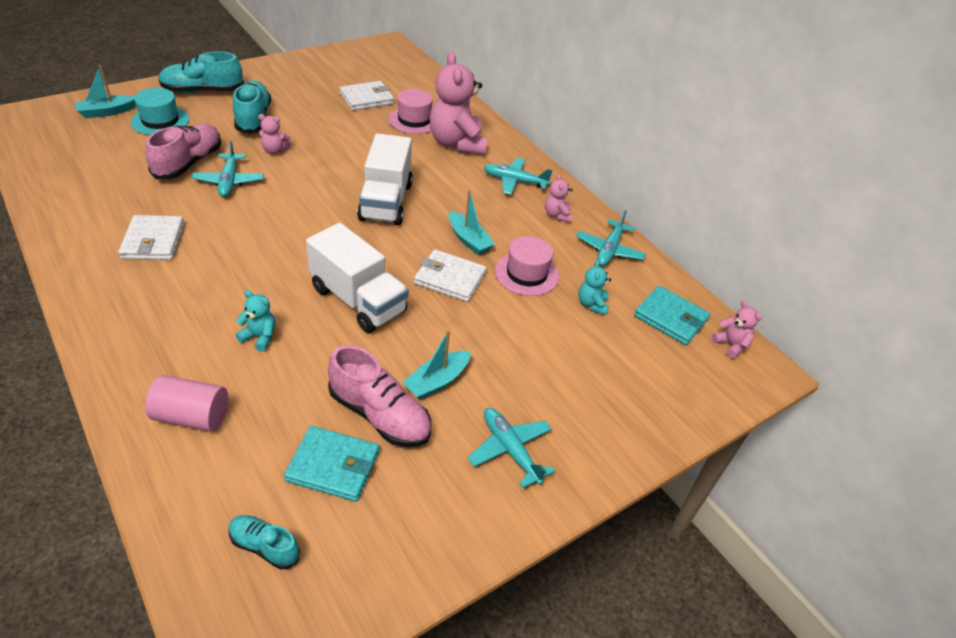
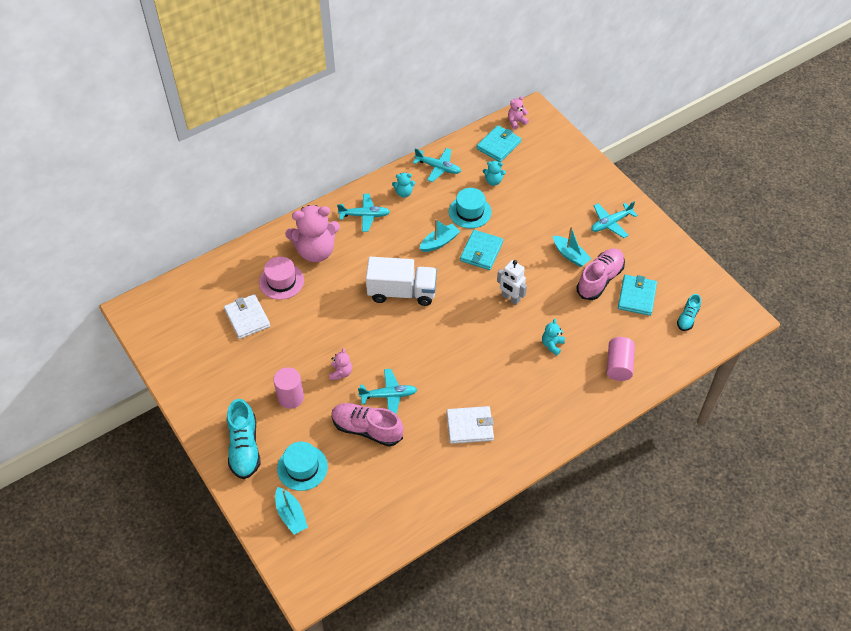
camera: 85 degrees left, 10 degrees up
(253, 118) = (290, 397): turquoise shoe -> pink cylinder
(358, 300) = (510, 298): white truck -> white robot
(450, 278) = (481, 251): white wallet -> turquoise wallet
(514, 181) = (365, 215): turquoise plane -> turquoise plane turned 105 degrees counterclockwise
(526, 274) = (470, 212): pink hat -> turquoise hat
(557, 215) = (404, 193): pink teddy bear -> turquoise teddy bear

